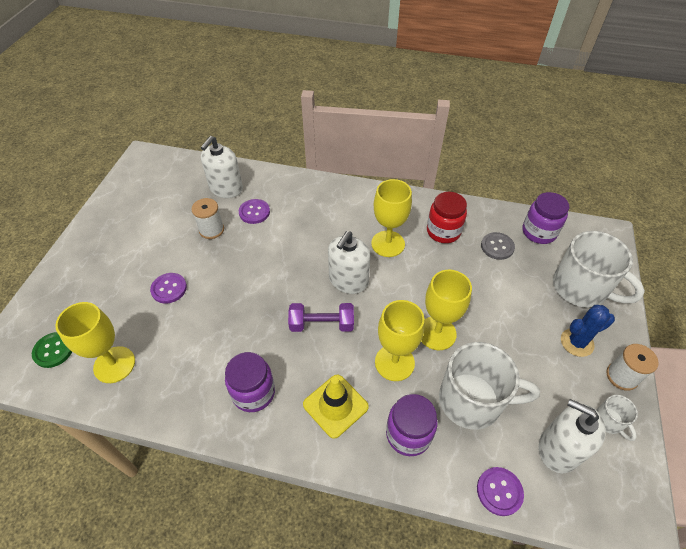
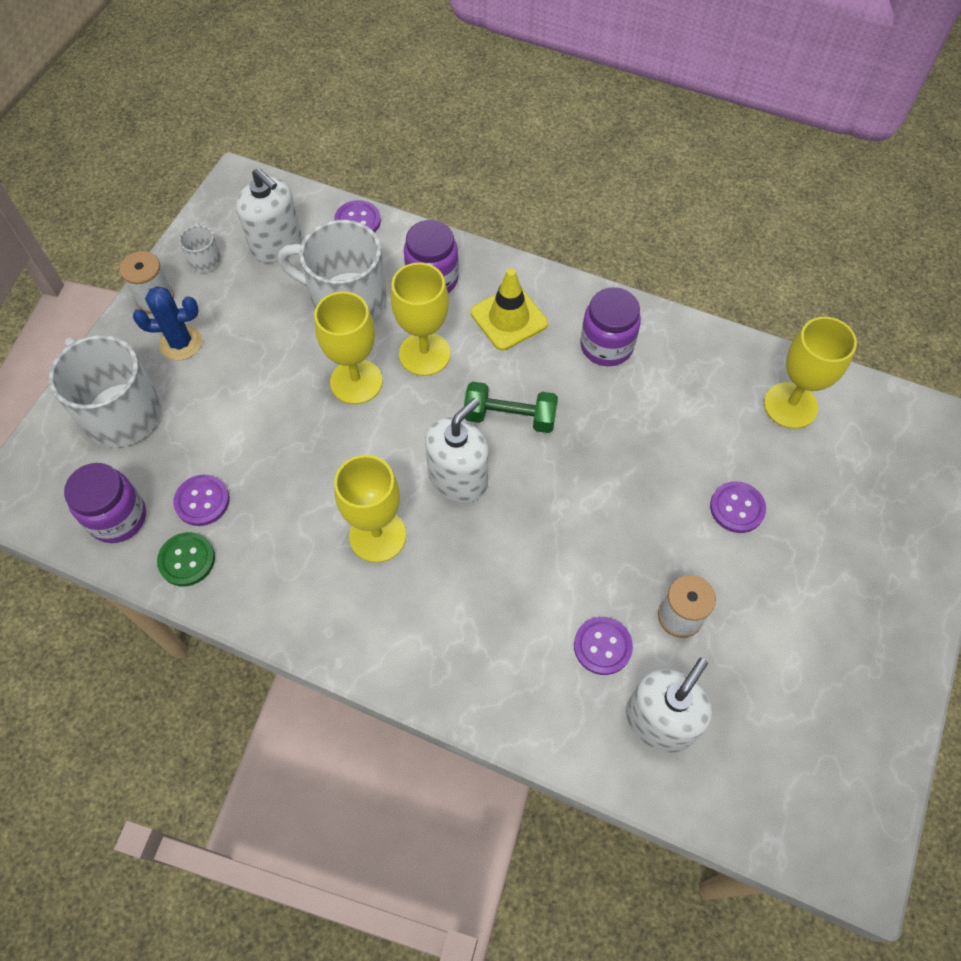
camera: 170 degrees left, 10 degrees up
(53, 350) = (880, 437): green button -> green button (187, 560)
(322, 324) = (510, 417): purple dumbbell -> green dumbbell
(443, 231) = (276, 545): red jar -> none
(497, 247) = (202, 501): grey button -> purple button

